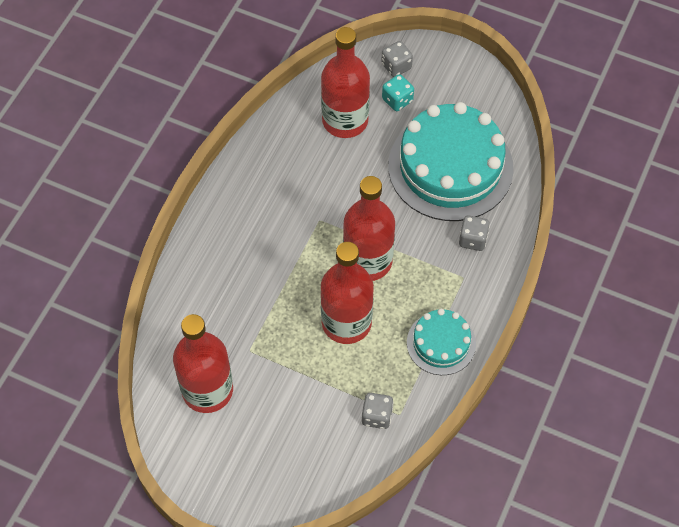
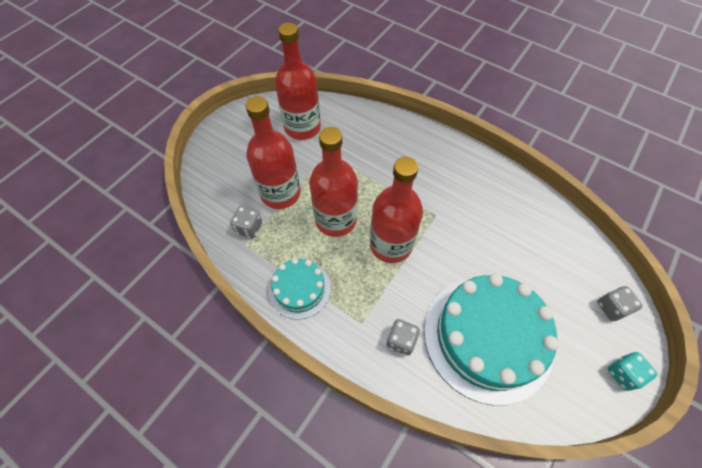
camera: 100 degrees right, 0 degrees up
(345, 120) = (541, 250): red bottle -> red bottle (280, 193)
(397, 100) = (568, 301): turquoise dice -> turquoise dice (623, 373)

